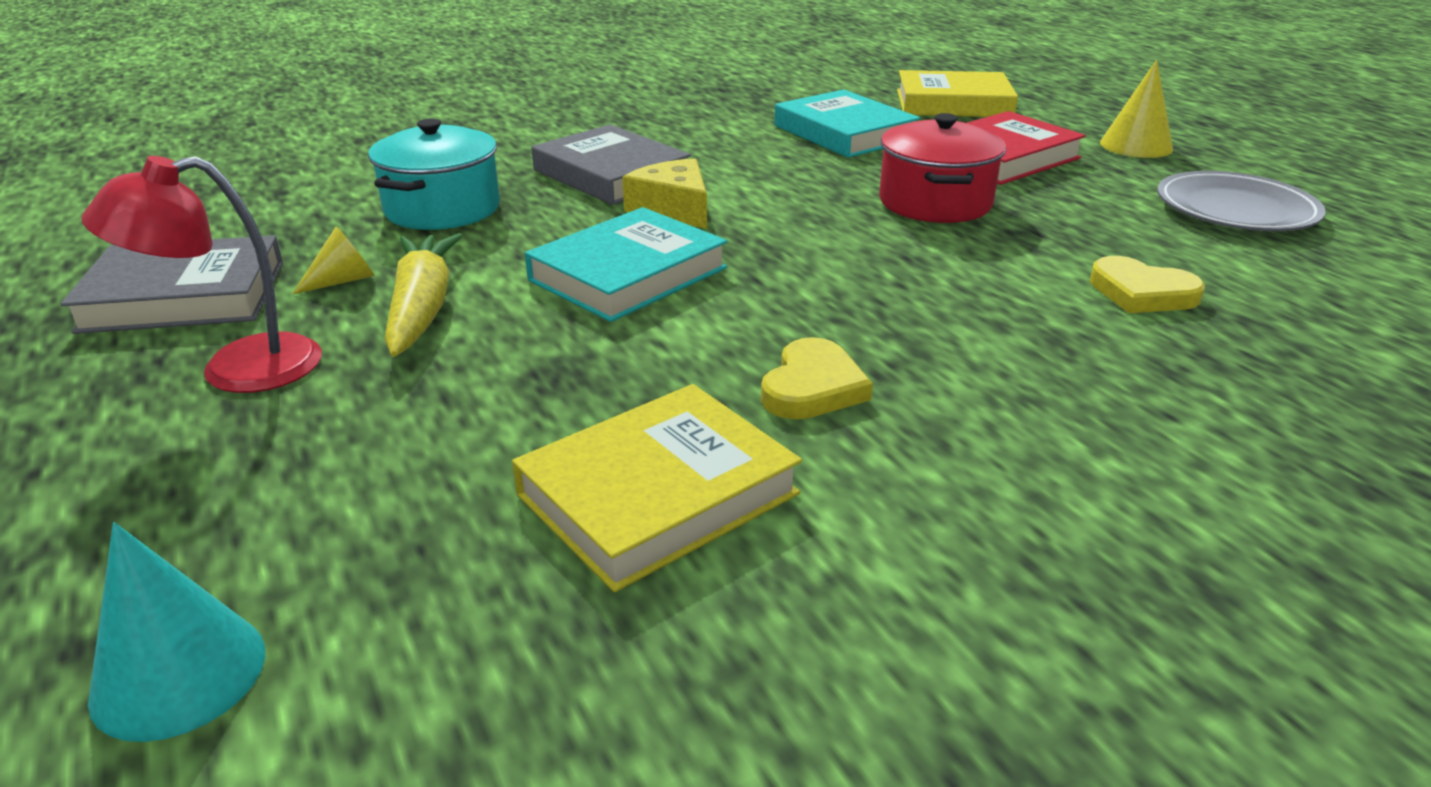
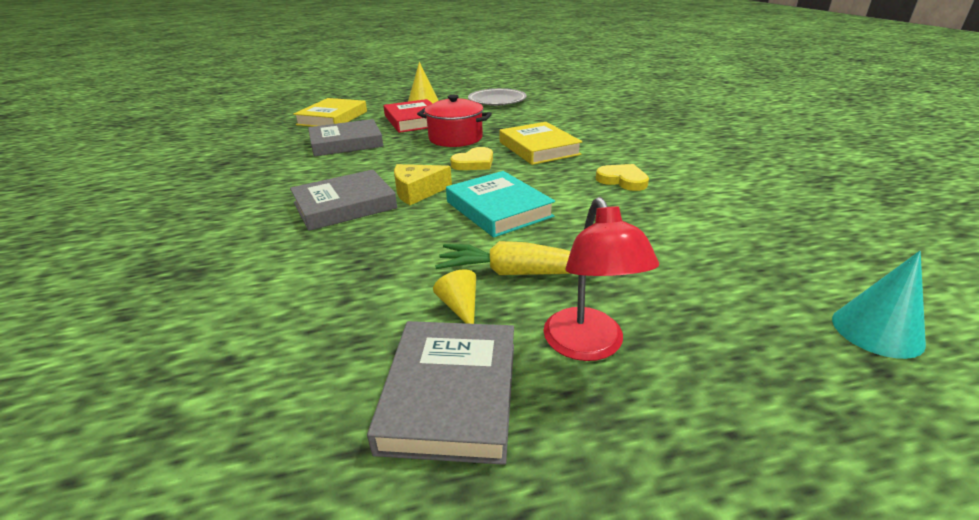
camera: 75 degrees left, 0 degrees up
(442, 209) = (353, 267): turquoise pot -> none
(658, 494) = (706, 215): yellow book -> yellow book (539, 148)
(844, 133) = (346, 143): turquoise book -> grey book
(1141, 293) = (558, 123): yellow heart -> yellow heart (474, 163)

